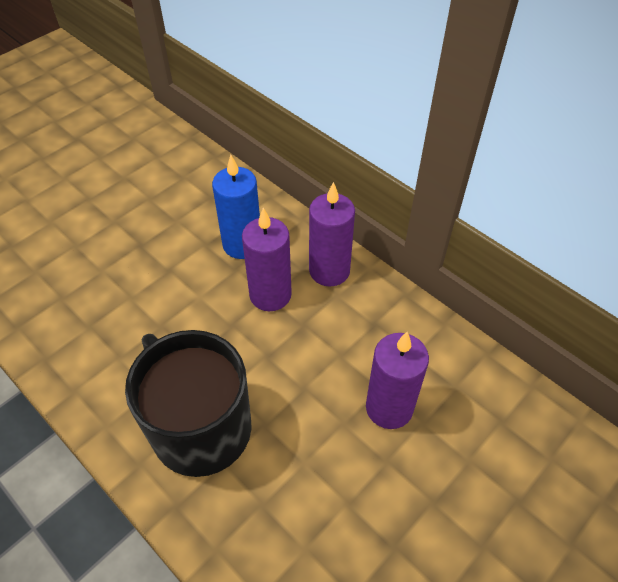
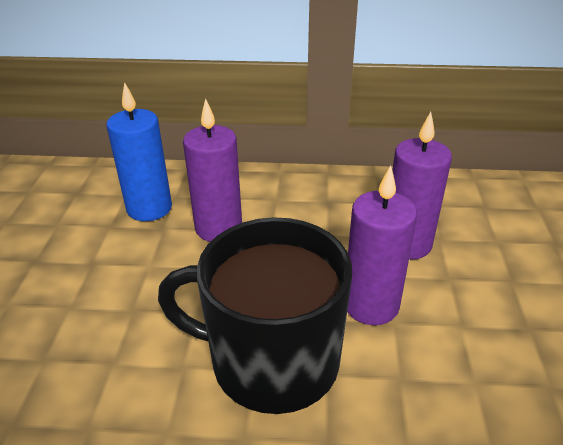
camera: 40 degrees left, 15 degrees down
(329, 271) = (250, 188): purple candle -> purple candle (371, 305)

